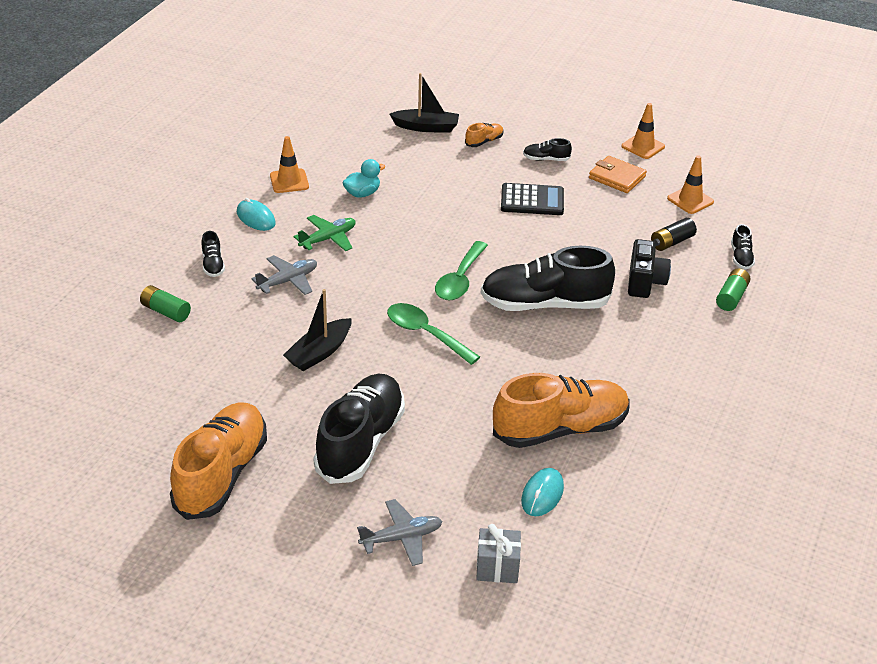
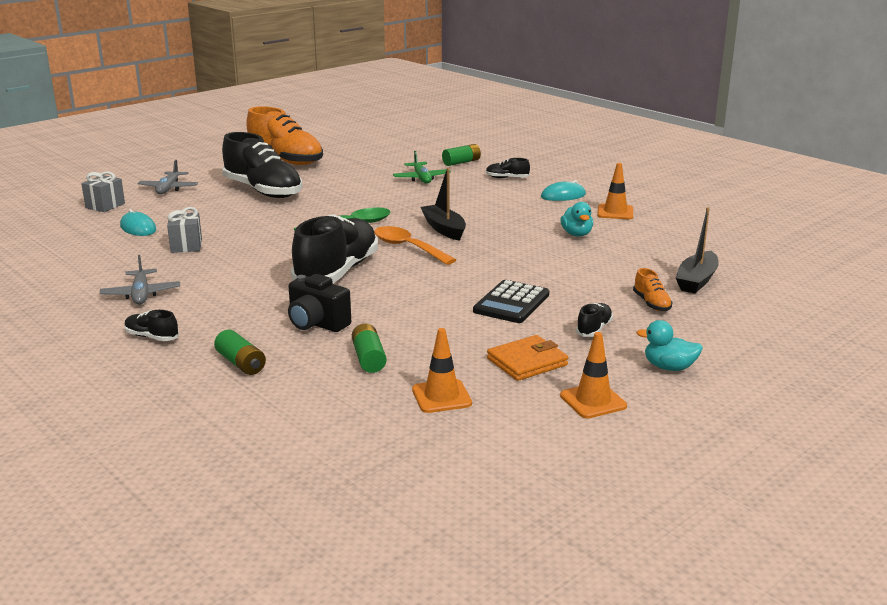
camera: 115 degrees right, 15 degrees down
(288, 281) = (464, 195): grey plane -> grey plane (141, 294)
(319, 352) = (368, 193): black boat -> black boat (444, 229)
(328, 239) = (512, 213): green plane -> green plane (421, 178)
(460, 280) = (408, 247): green spoon -> orange spoon
(560, 429) = (186, 246): orange shoe -> grey gift
(576, 126) = (669, 367): none -> turquoise duck
(672, 242) = (369, 358): black battery -> green battery
(741, 257) = (298, 393): black shoe -> black shoe (152, 337)

